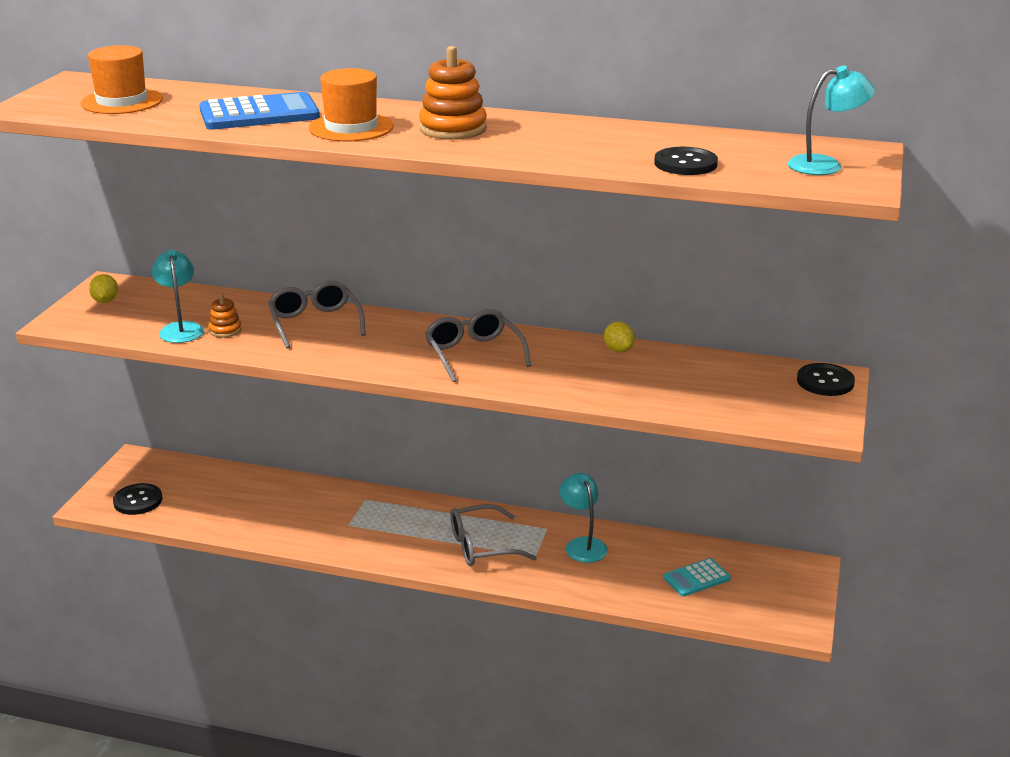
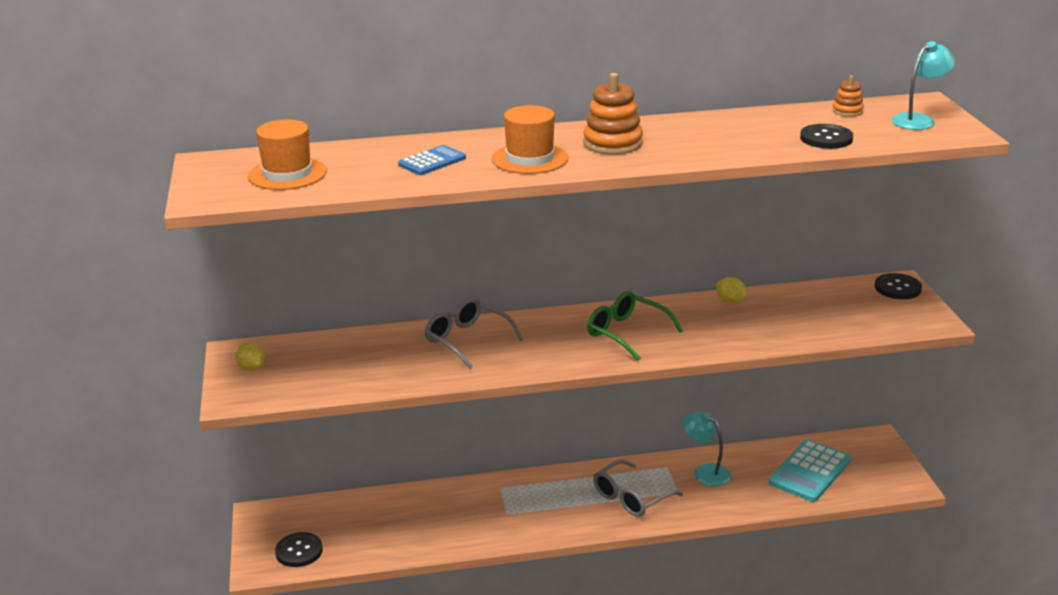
camera: 25 degrees left, 0 degrees up
(180, 328) = (354, 375): turquoise lamp -> none
(225, 330) = (396, 366): orange stacking toy -> orange stacking toy (847, 111)
(259, 114) = (432, 161): blue calculator -> blue calculator, size x0.59
(473, 354) = (626, 333): grey glasses -> green glasses
(696, 578) = (809, 472): turquoise calculator -> turquoise calculator, size x1.71

